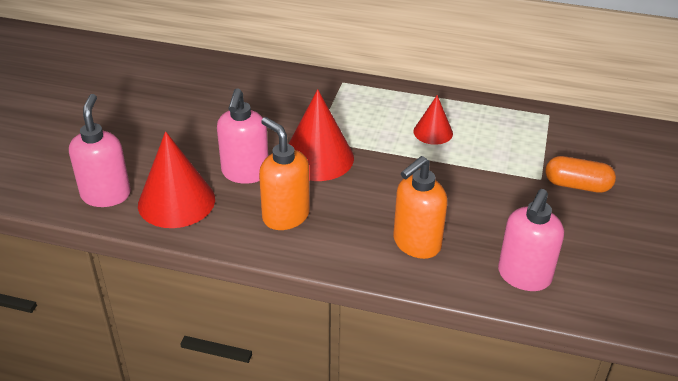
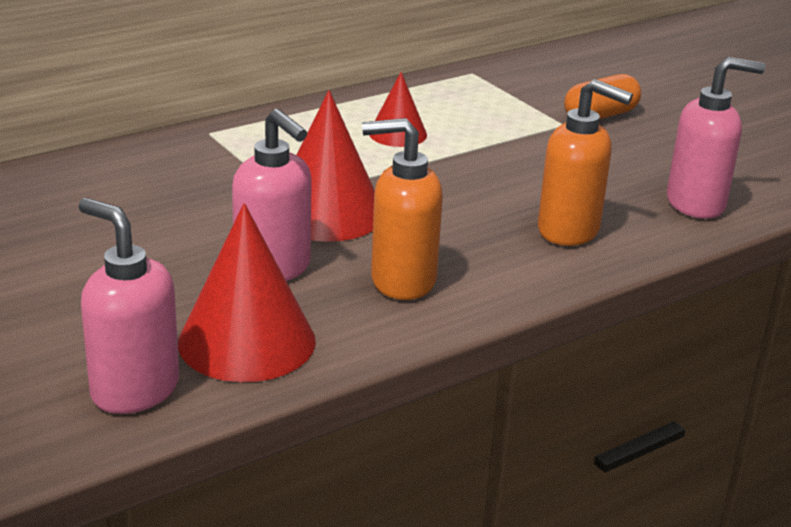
camera: 50 degrees left, 10 degrees down
(416, 244) = (569, 231): orange soap dispenser -> orange soap dispenser turned 60 degrees counterclockwise
(523, 276) = (696, 204): pink soap dispenser -> pink soap dispenser turned 75 degrees counterclockwise

